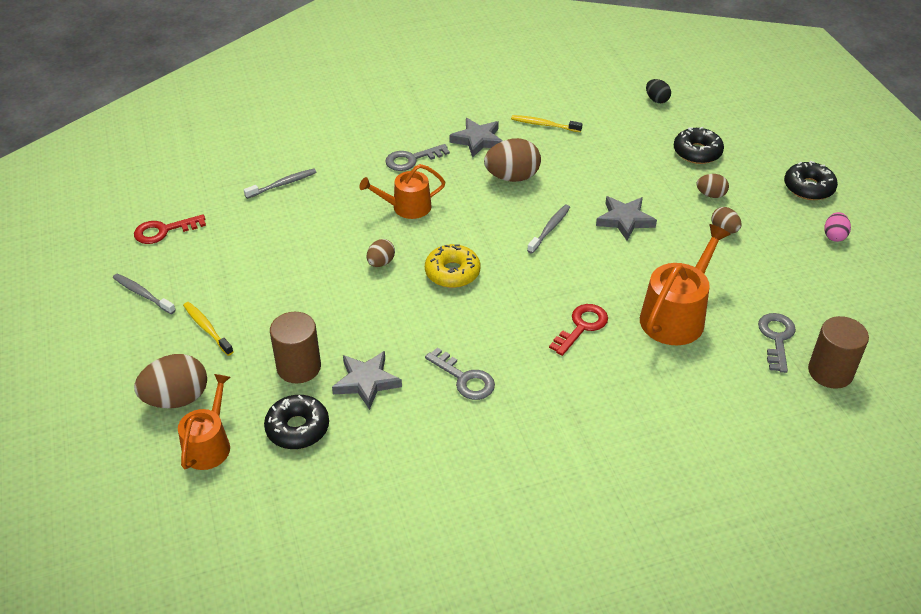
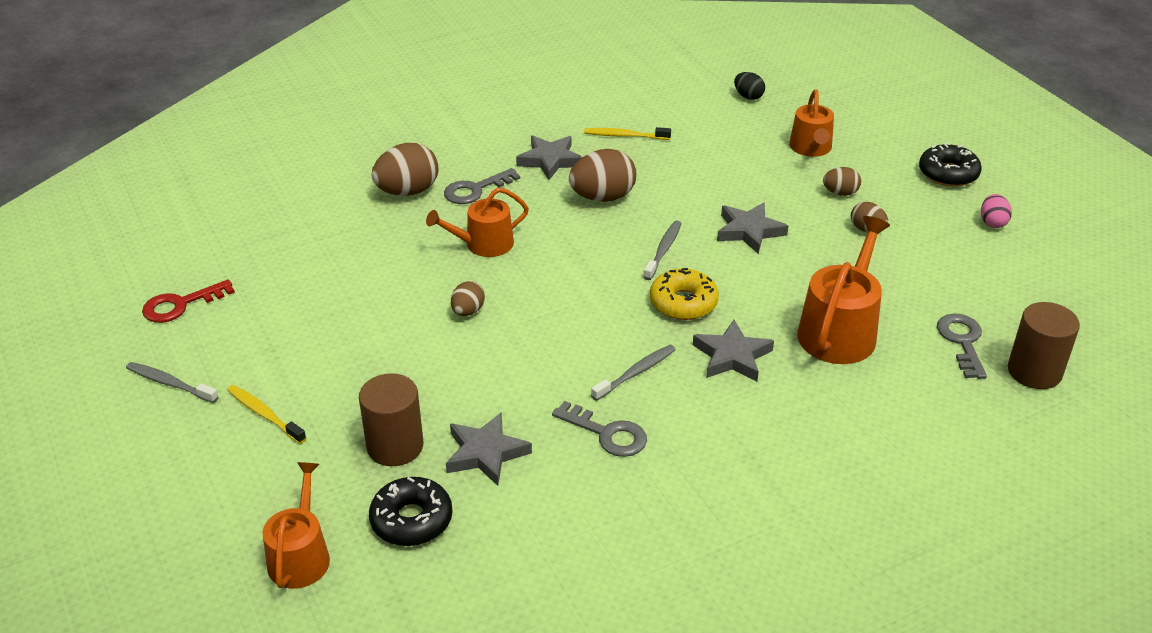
camera: 10 degrees left, 5 degrees down
(177, 399) = (244, 505): brown egg -> brown egg (407, 191)
(282, 184) = (321, 234): grey toothbrush -> grey toothbrush (636, 373)
(452, 272) = (559, 313): yellow donut -> yellow donut (683, 303)
(581, 327) = (732, 356): red key -> grey star
(697, 152) = (811, 148): black donut -> orange watering can

